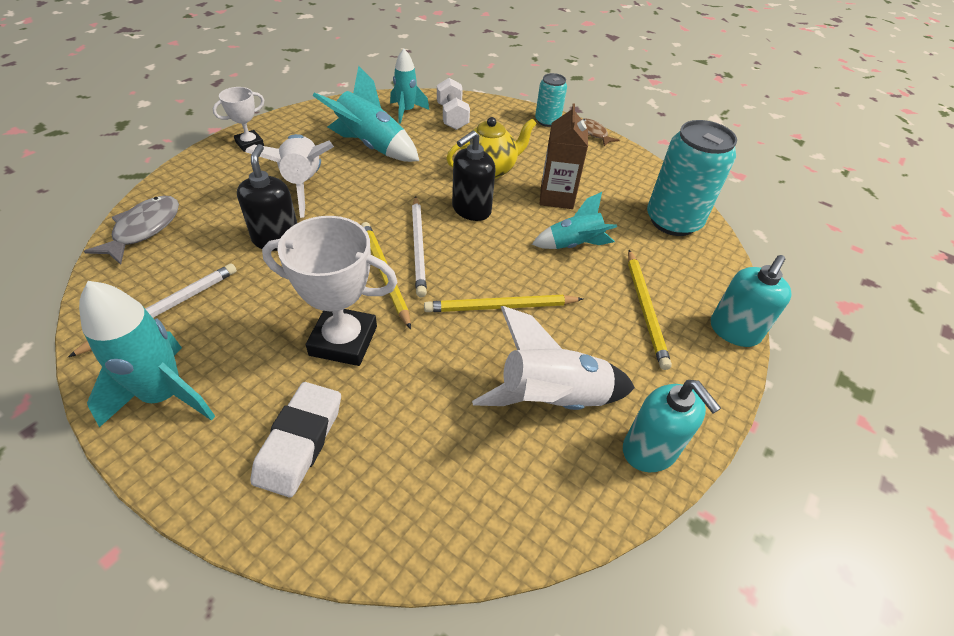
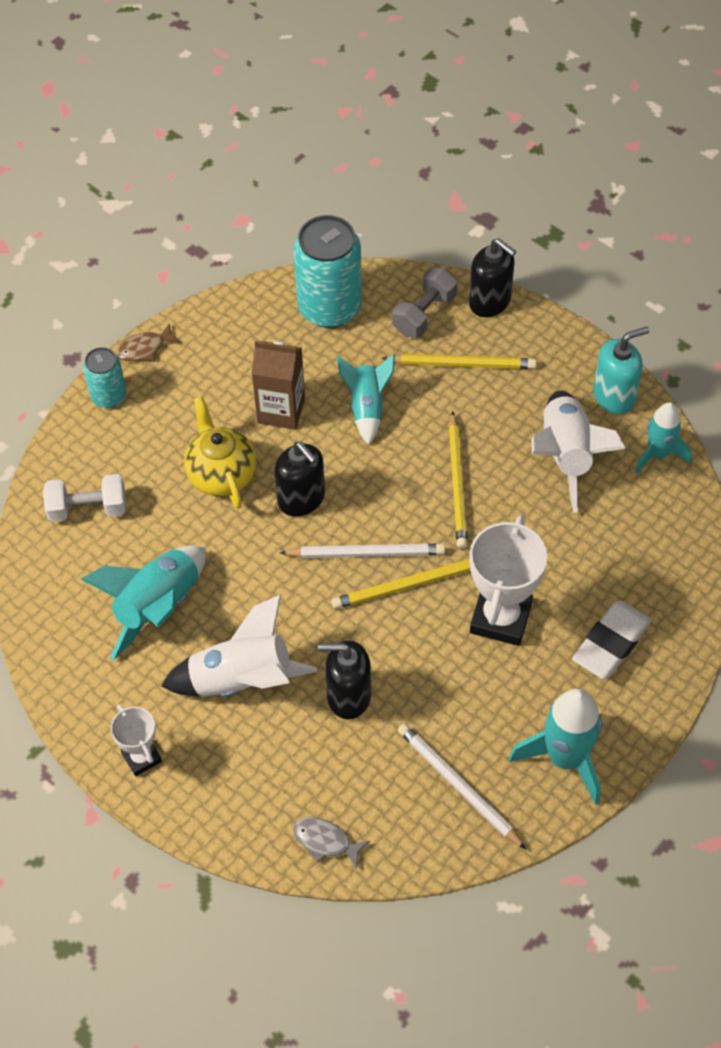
camera: 80 degrees left, 10 degrees up
(144, 229) = (326, 841): grey fish -> grey fish, size x0.64
(299, 442) = (611, 643): white eraser -> white eraser turned 75 degrees counterclockwise
(406, 112) = (69, 565): turquoise rocket -> turquoise rocket (658, 454)
(694, 281) = (424, 314): none -> grey dumbbell
(734, 331) = (490, 301): turquoise soap dispenser -> black soap dispenser

